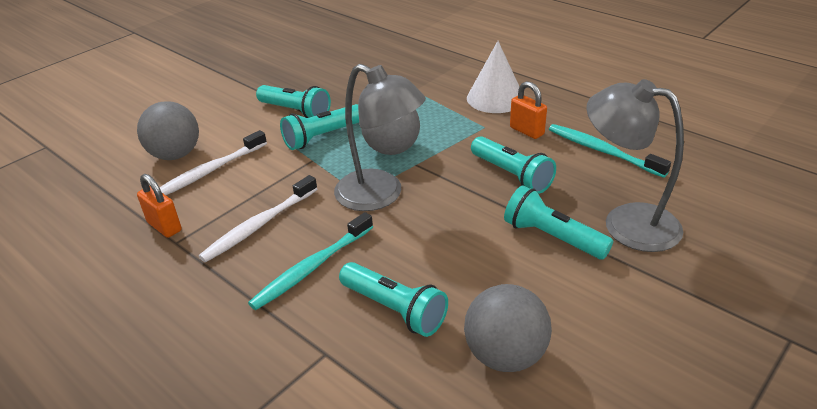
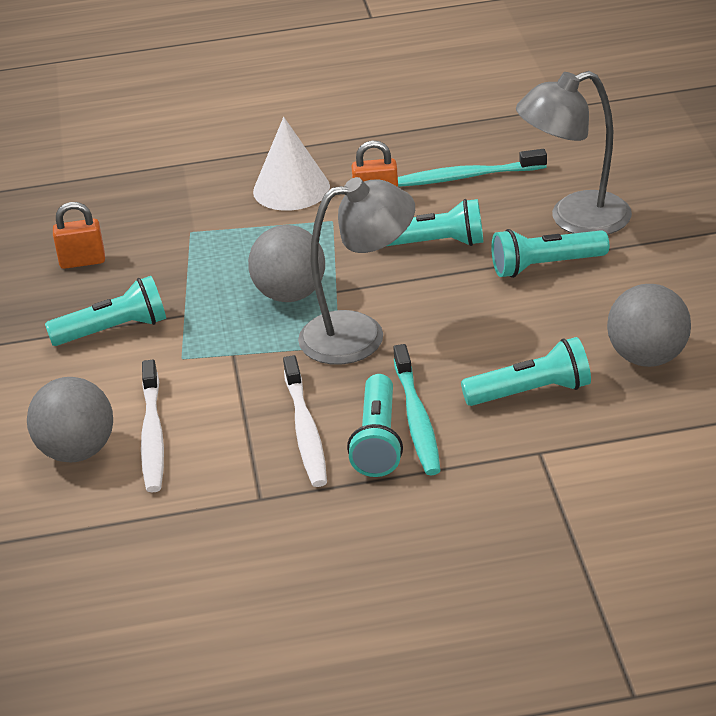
camera: 50 degrees left, 0 degrees up
(164, 227) = (220, 499): orange padlock -> orange padlock (82, 261)
(322, 137) = (198, 330): turquoise flashlight -> turquoise flashlight (378, 440)

